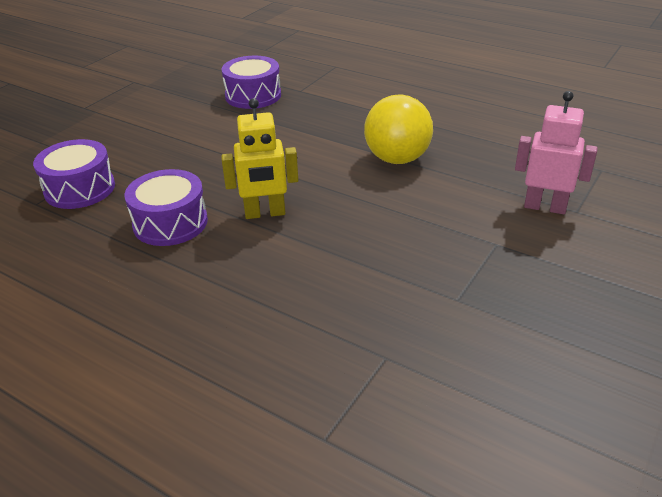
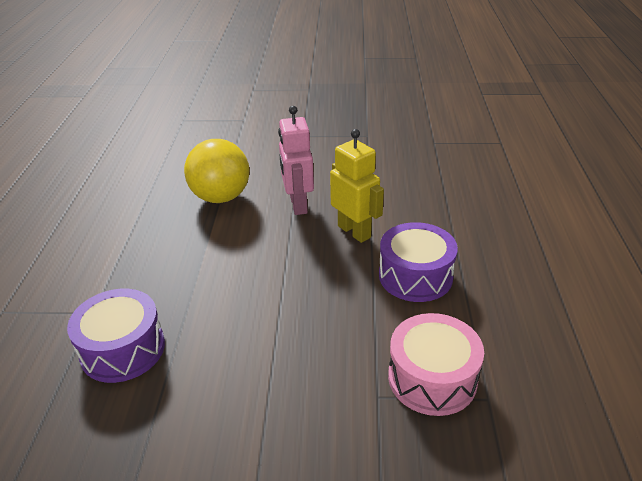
camera: 120 degrees left, 0 degrees up
(80, 189) = (432, 378): purple drum -> pink drum
(545, 207) = (247, 129): pink robot -> pink robot (298, 205)

